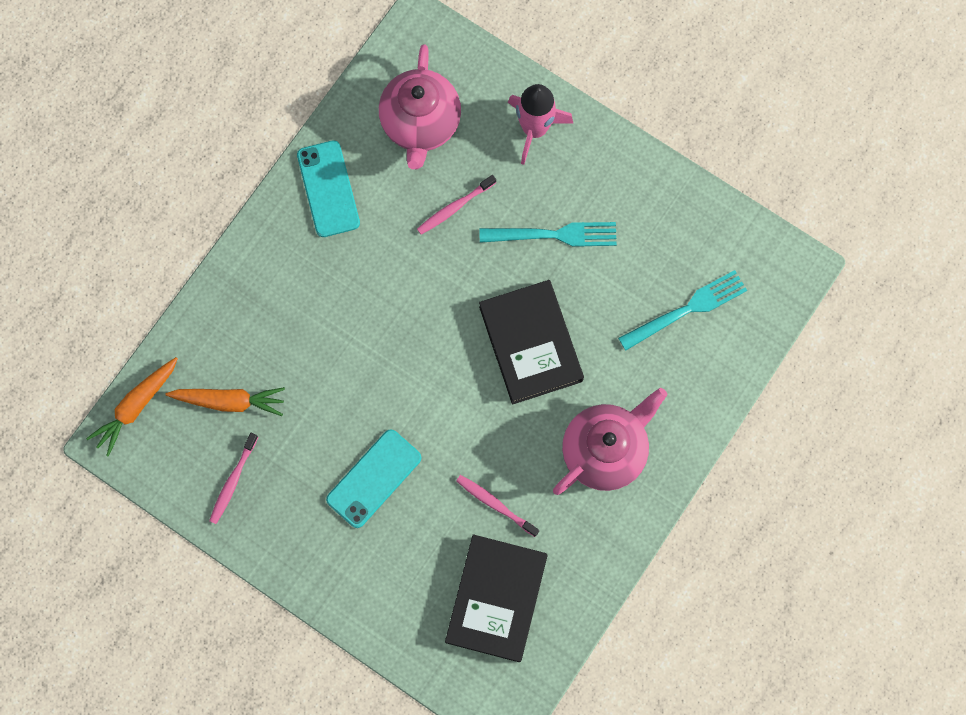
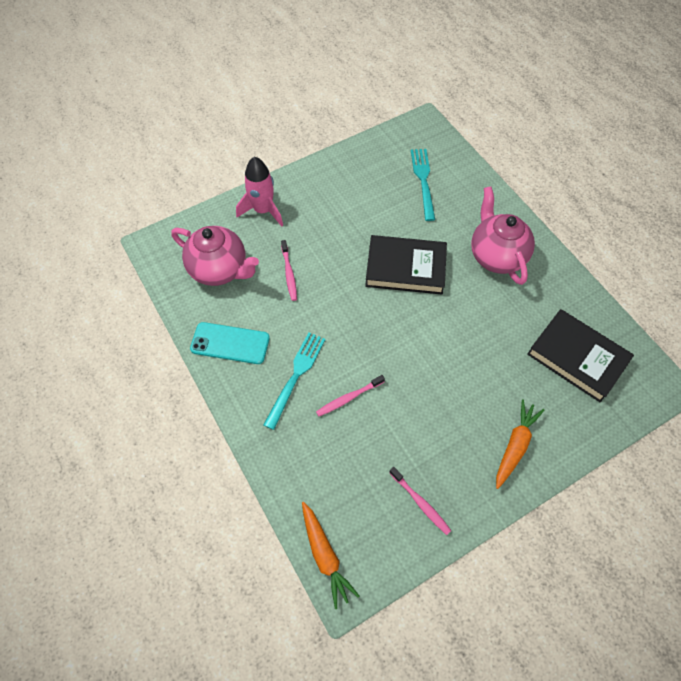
camera: 65 degrees left, 15 degrees down
(229, 401) = (355, 478): orange carrot -> orange carrot (515, 445)
(374, 478) = (460, 400): turquoise phone -> none
(495, 505) = (509, 331): pink toothbrush -> pink toothbrush (349, 398)
(554, 235) = (339, 227): turquoise fork -> turquoise fork (295, 376)

